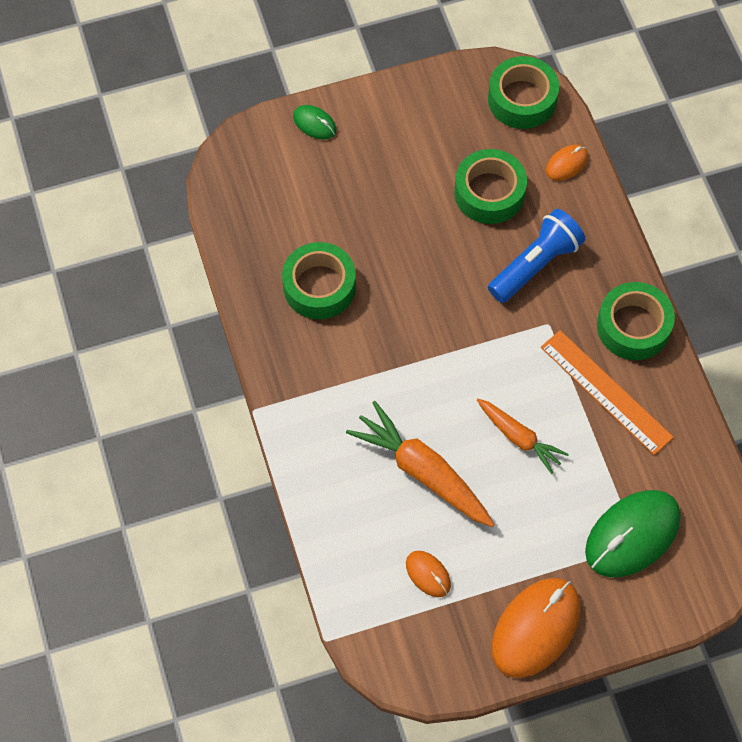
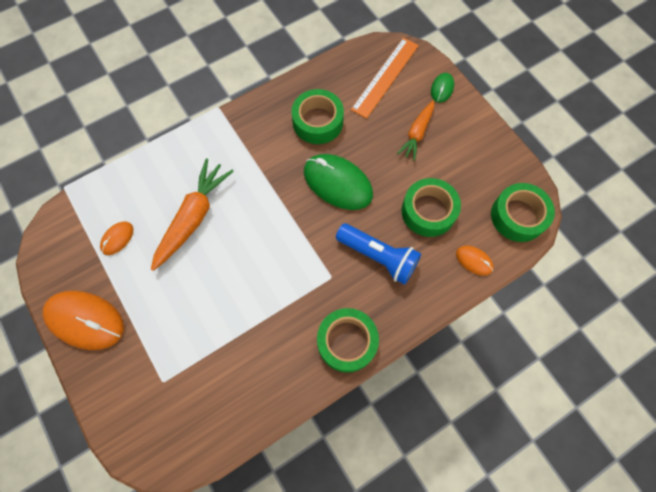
camera: 75 degrees right, 5 degrees up
(519, 438) = (233, 276): orange carrot -> orange carrot (417, 133)
(606, 392) = (285, 332): orange ruler -> orange ruler (385, 77)
(632, 535) = (169, 377): green mouse -> green mouse (337, 183)

